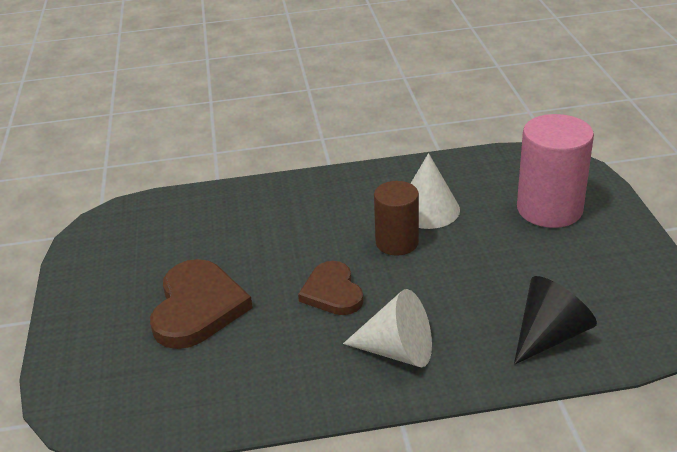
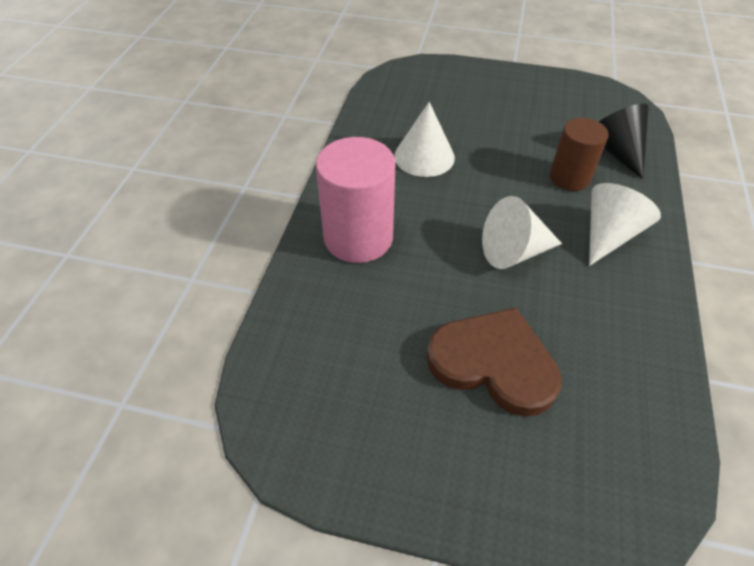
camera: 70 degrees left, 15 degrees up
(332, 292) = (514, 251): brown heart -> white cone
(397, 242) = (462, 189): brown cylinder -> brown cylinder (569, 177)
(549, 209) = (465, 97): pink cylinder -> pink cylinder (358, 237)

